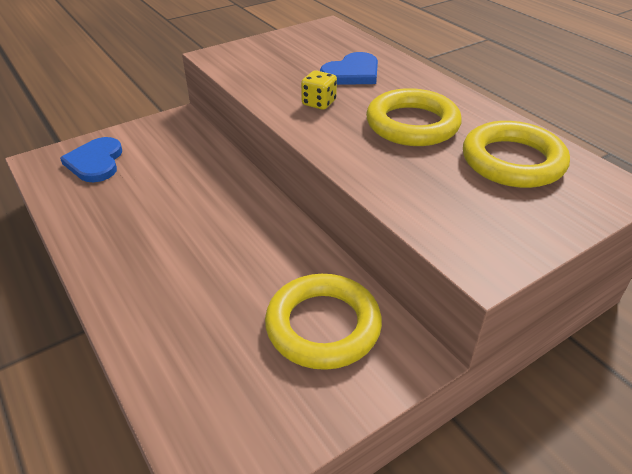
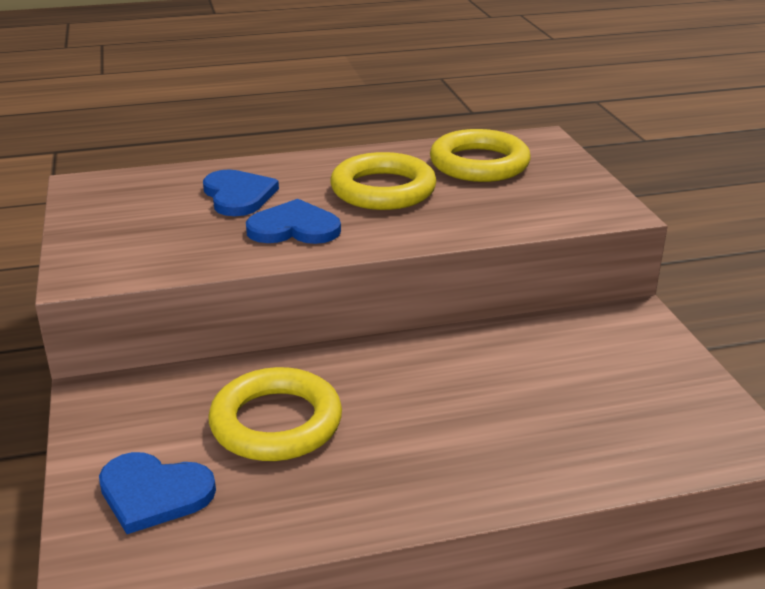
camera: 70 degrees left, 10 degrees down
(319, 103) = (294, 228): yellow dice -> blue heart
(323, 326) = (586, 352): yellow ring -> yellow ring (276, 422)

